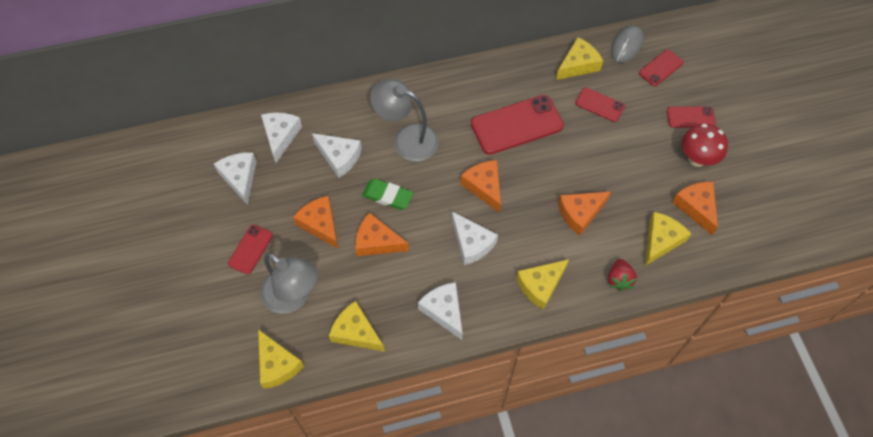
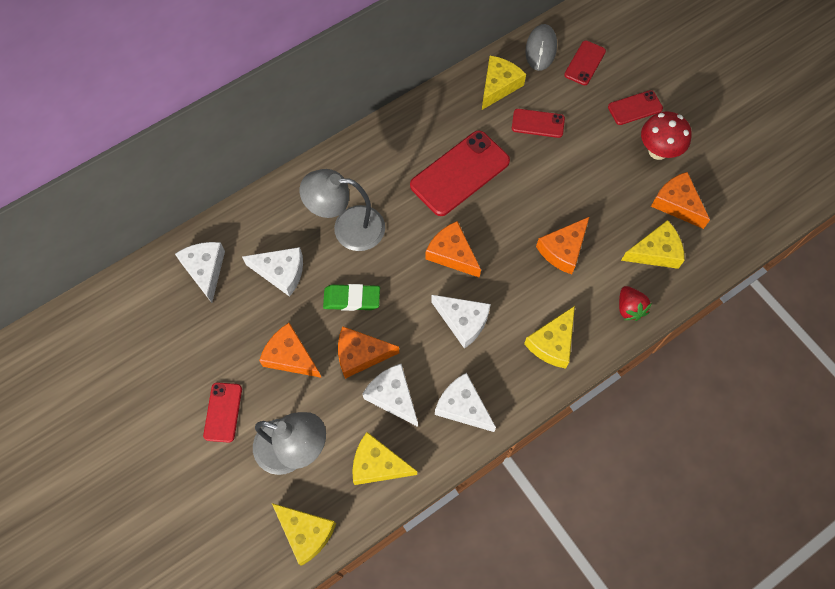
camera: 20 degrees left, 5 degrees up
(240, 178) = (177, 333): white cheese -> white cheese (393, 396)
(661, 241) = (655, 252): yellow cheese -> yellow cheese turned 60 degrees clockwise

